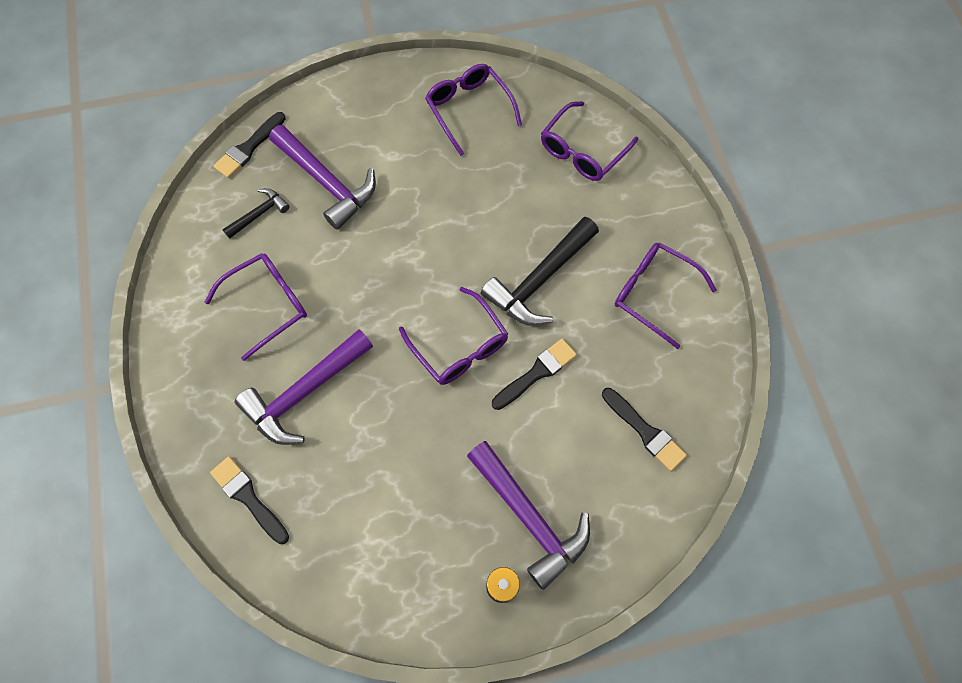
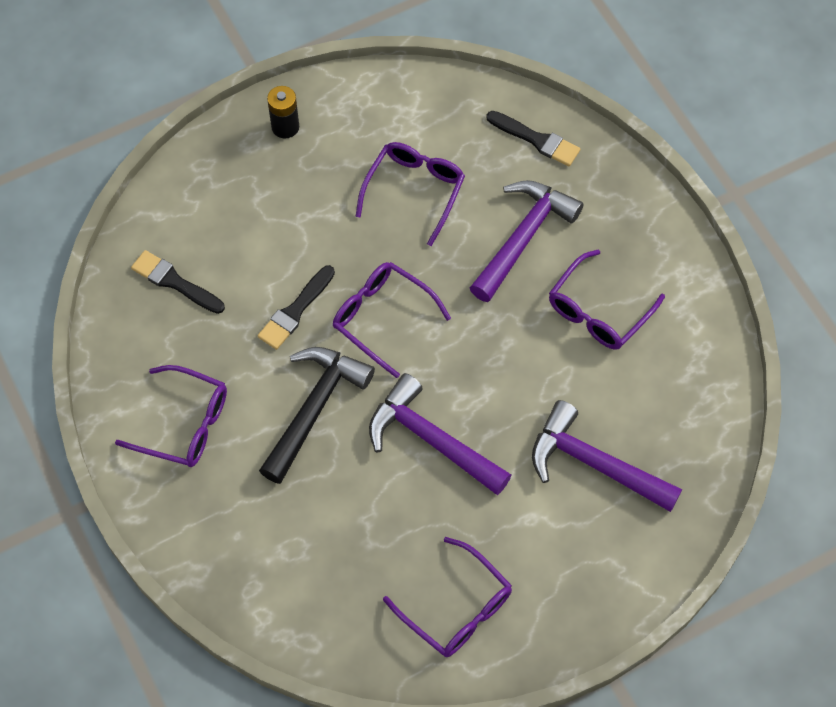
camera: 165 degrees right, 5 degrees down
(249, 148) = (706, 484): black brush -> none
(259, 214) = (654, 406): black hammer -> none
(530, 518) = (272, 183): purple hammer -> purple hammer (431, 439)
(582, 151) = (299, 584): purple glasses -> purple glasses (414, 191)

